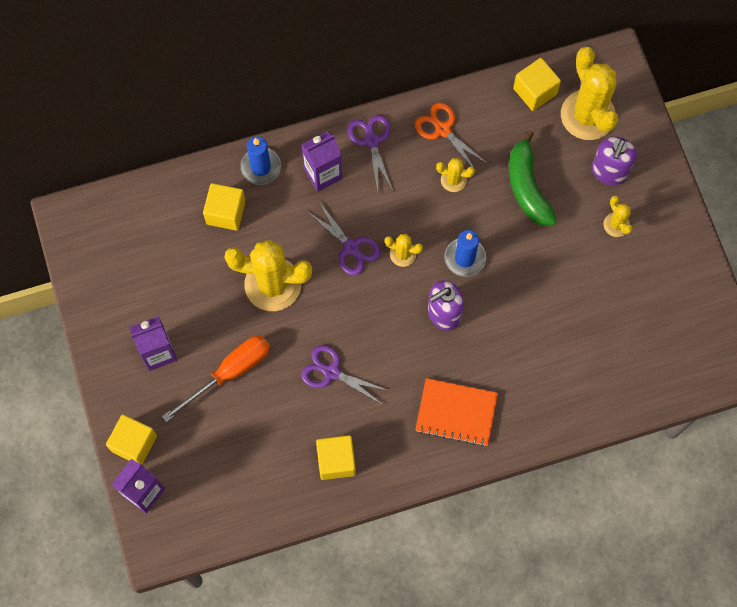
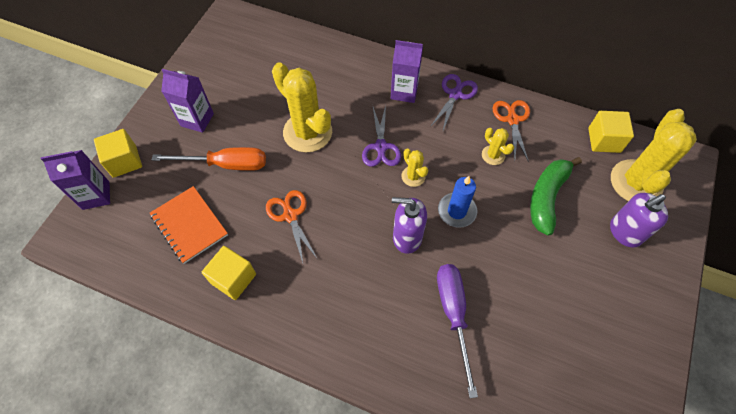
camera: 40 degrees right, 10 degrees down
(226, 213) = (320, 72): yellow cube -> none
(260, 167) = (367, 62): blue candle -> none
(331, 372) = (290, 215): purple scissors -> orange scissors
(456, 412) = (352, 316): orange notebook -> orange notebook (189, 225)
(531, 348) = (453, 315): none -> purple screwdriver
(616, 225) = (602, 275): yellow cactus -> none

